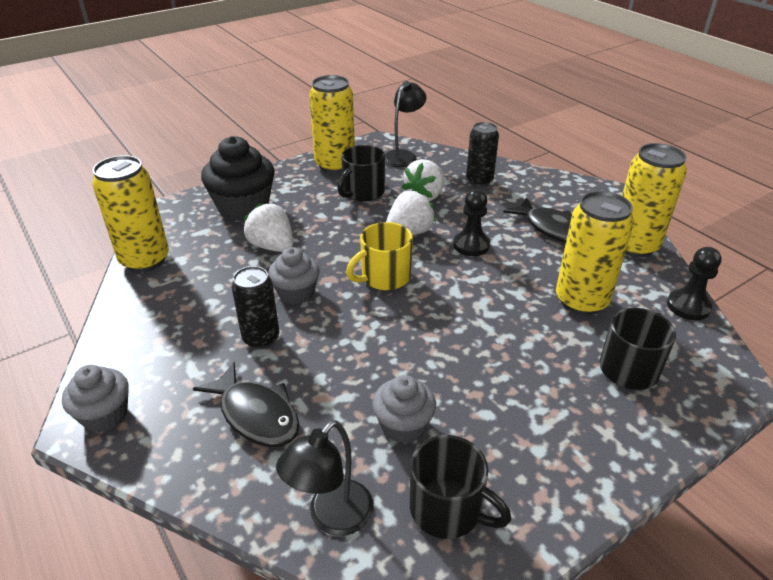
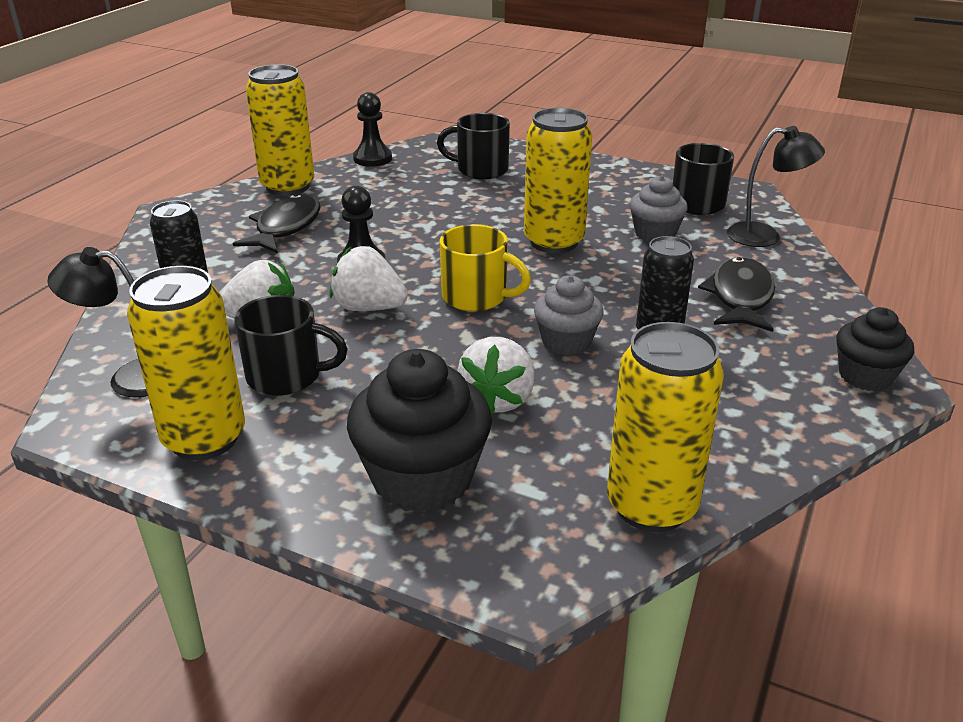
camera: 120 degrees left, 5 degrees down
(105, 415) = (865, 376): grey cupcake -> black cupcake
(581, 301) = (409, 196): yellow can -> yellow can (554, 242)

